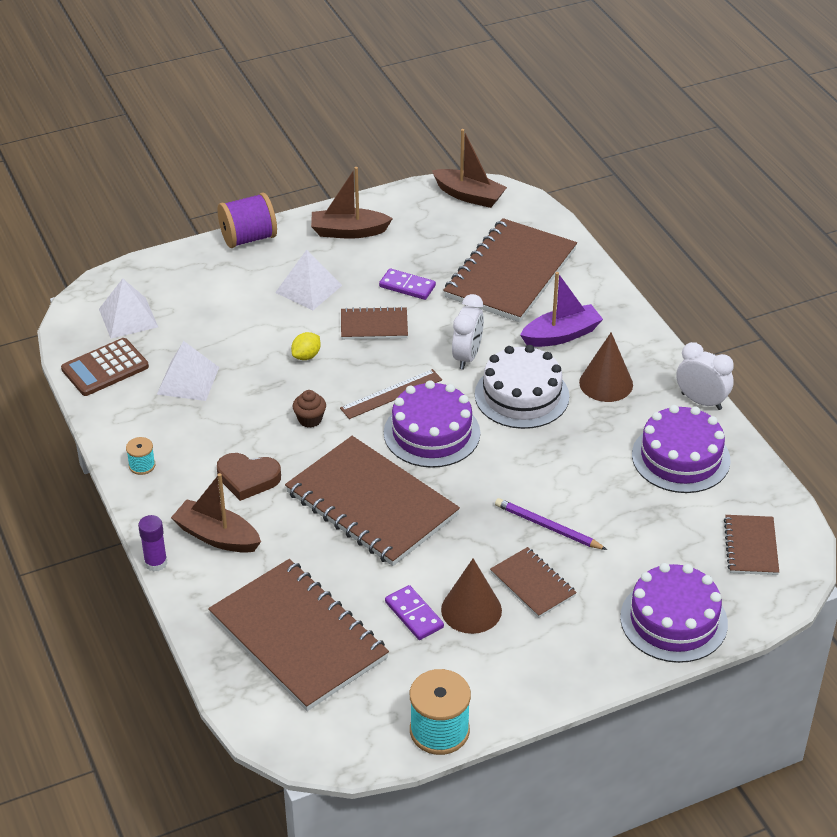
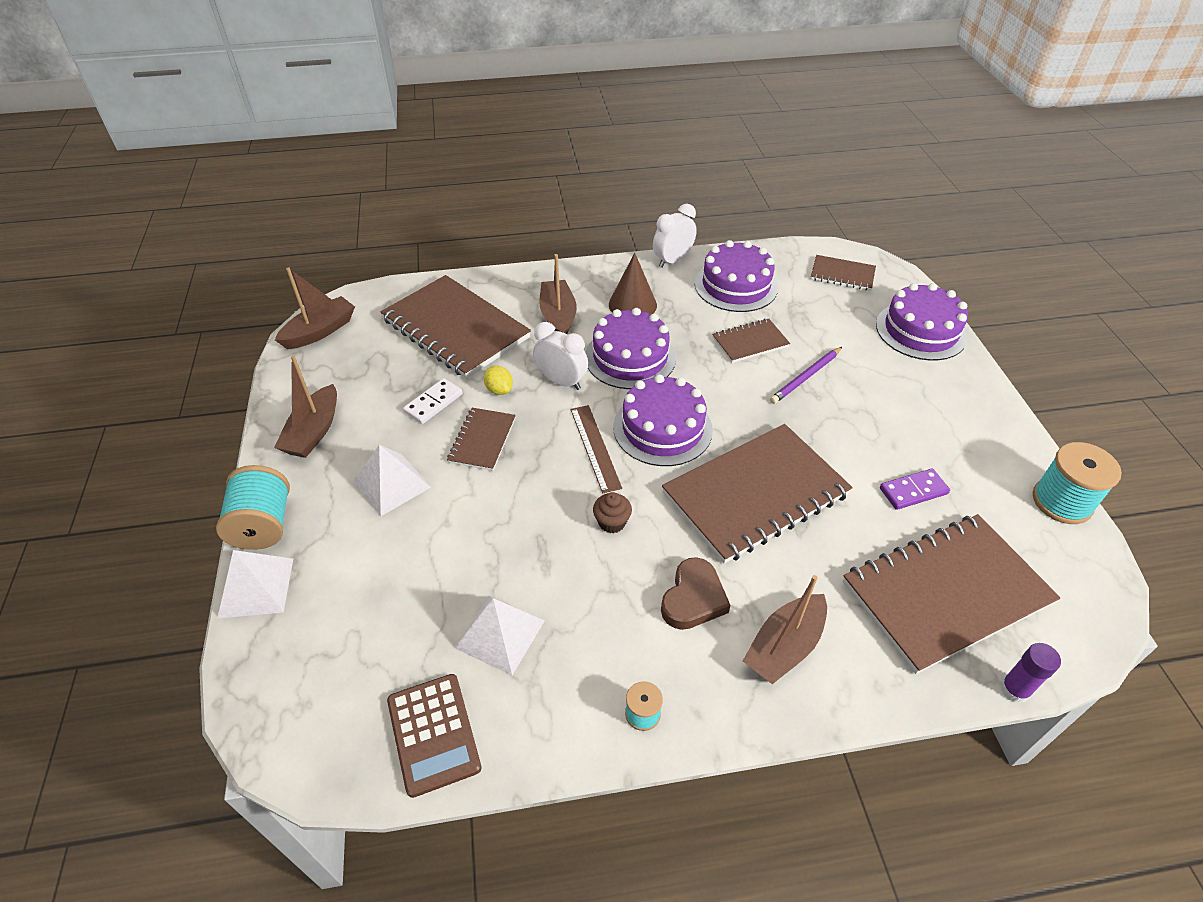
camera: 75 degrees left, 5 degrees up
(128, 318) = (342, 688): white pyramid -> white pyramid (256, 587)
(156, 563) = (822, 723): purple glue stick -> purple glue stick (1014, 689)
(248, 238) = (263, 525): purple spool -> turquoise spool
(306, 356) = (506, 507): yellow lemon -> yellow lemon (499, 390)
(407, 286) = (433, 403): purple domino -> white domino
(471, 610) = (907, 448): brown cone -> none
(521, 395) = (630, 357): white cake -> purple cake
(532, 584) = (876, 401): brown notebook -> brown notebook (750, 342)
(561, 335) = (558, 316): purple boat -> brown boat

